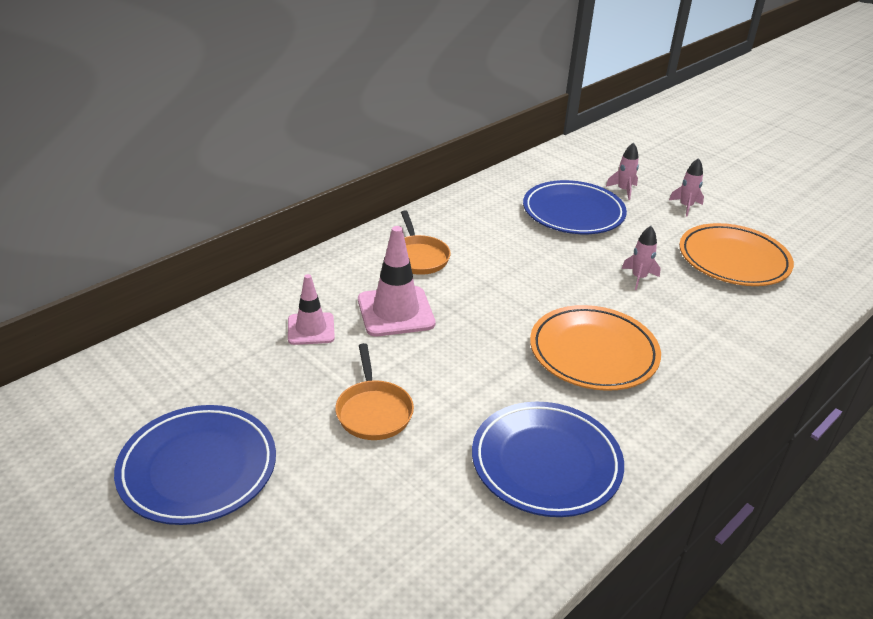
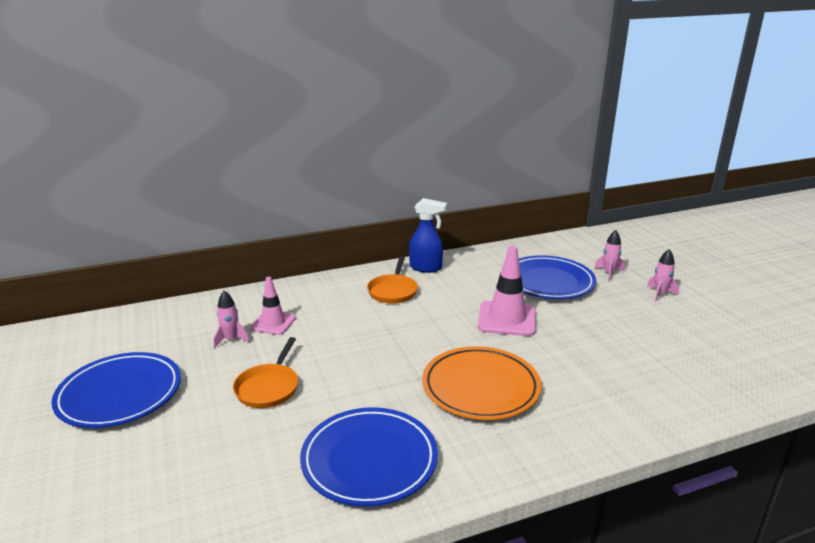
camera: 25 degrees right, 10 degrees down
(395, 312) = (344, 324): pink traffic cone -> pink traffic cone (507, 319)
(433, 219) = (426, 268): none -> blue spray bottle
(639, 278) = (569, 340): pink rocket -> pink rocket (231, 339)
(733, 260) = (675, 343): orange plate -> none

